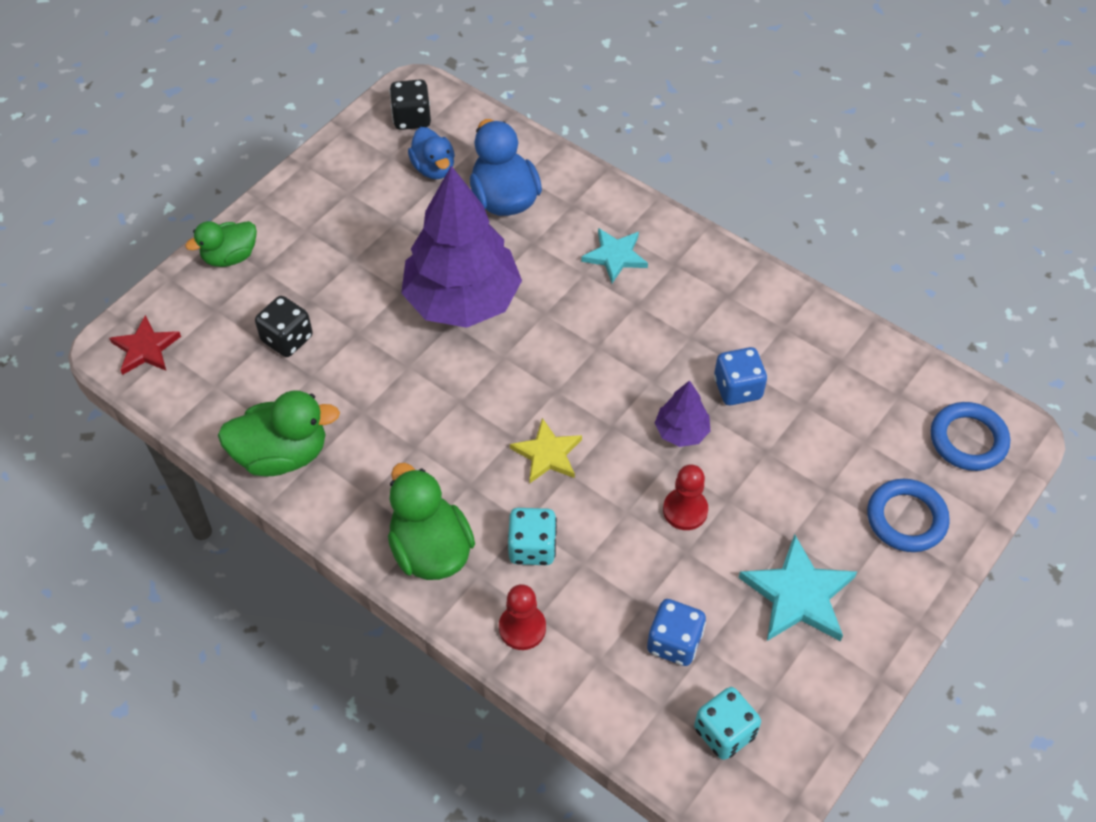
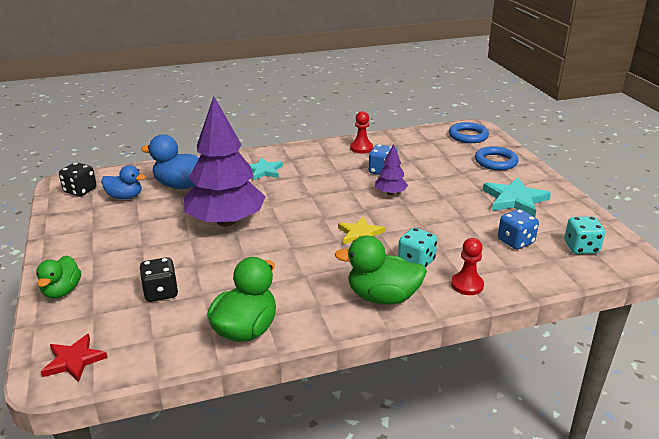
camera: 55 degrees left, 25 degrees down
(685, 510) = (438, 209): red pawn -> red pawn (361, 148)

